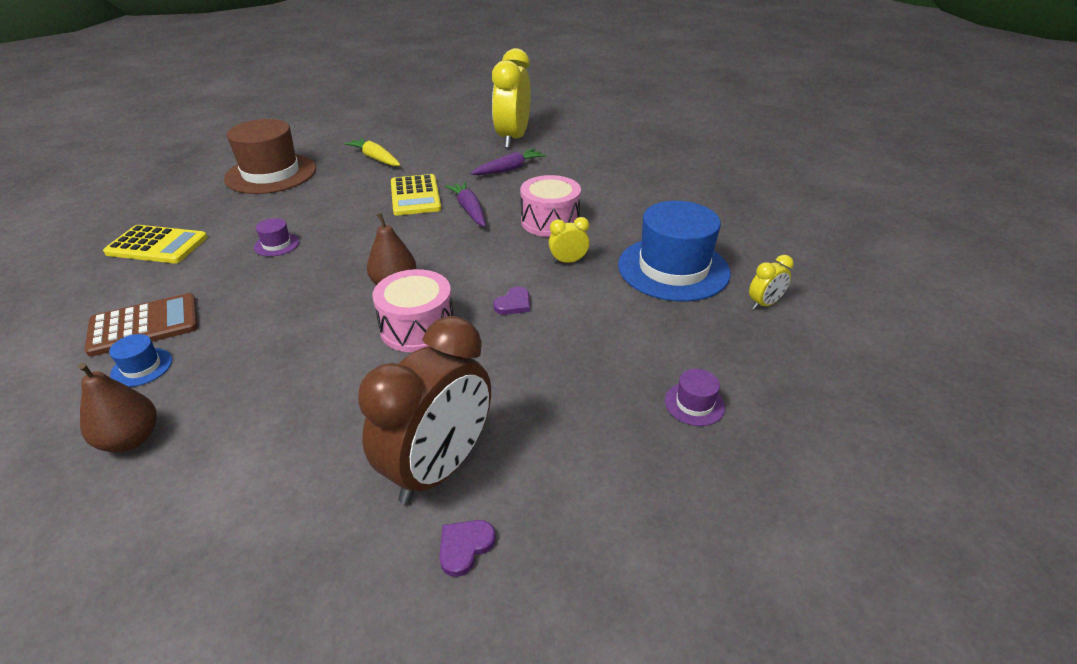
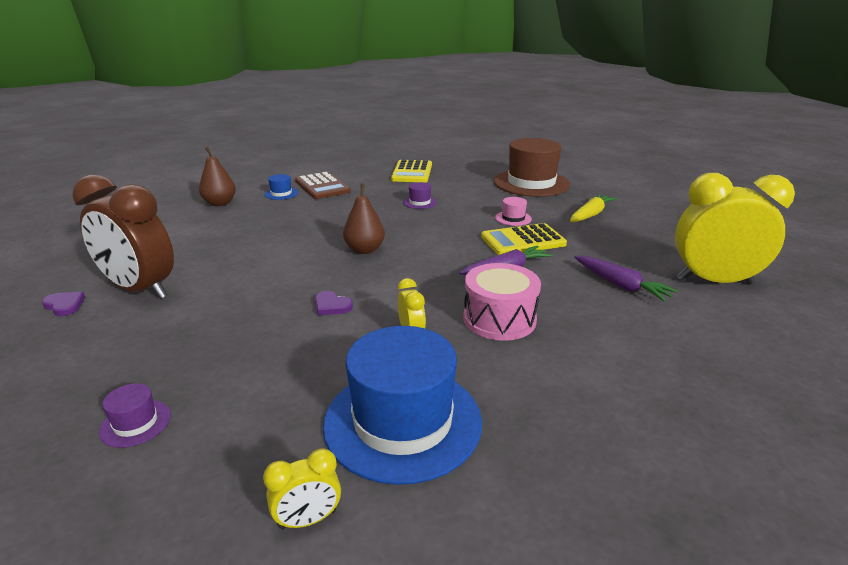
camera: 85 degrees right, 10 degrees down
(361, 194) = (513, 218): none -> pink hat
(417, 327) = (303, 265): pink drum -> none
(764, 304) = (308, 520): yellow clock -> yellow clock turned 75 degrees counterclockwise

